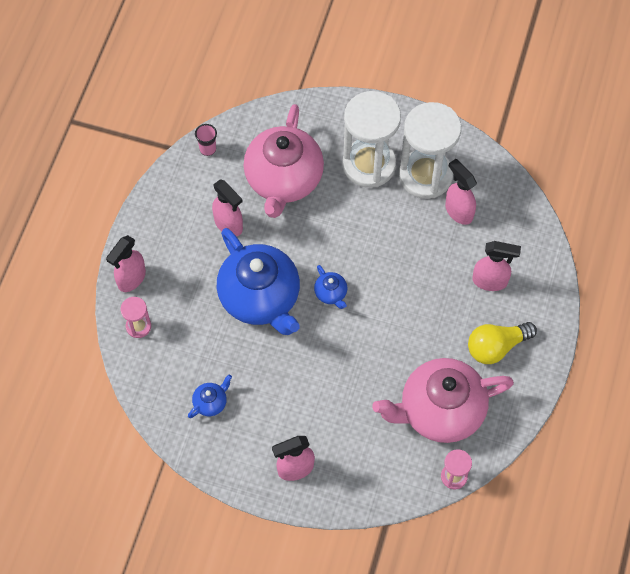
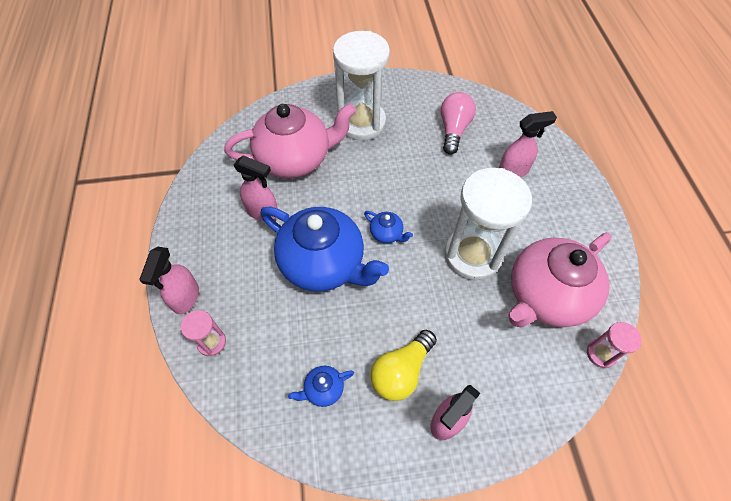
camera: 25 degrees left, 5 degrees down
(208, 149) = (215, 159): pink cup -> none
(211, 402) = (323, 389): blue teapot -> blue teapot turned 135 degrees counterclockwise
(283, 180) = (295, 159): pink teapot -> pink teapot turned 90 degrees counterclockwise
(425, 175) = (411, 114): white hourglass -> white hourglass (472, 255)
(458, 211) = (453, 130): pink spray bottle -> pink light bulb
(496, 347) = (554, 220): yellow light bulb -> yellow light bulb (401, 371)

